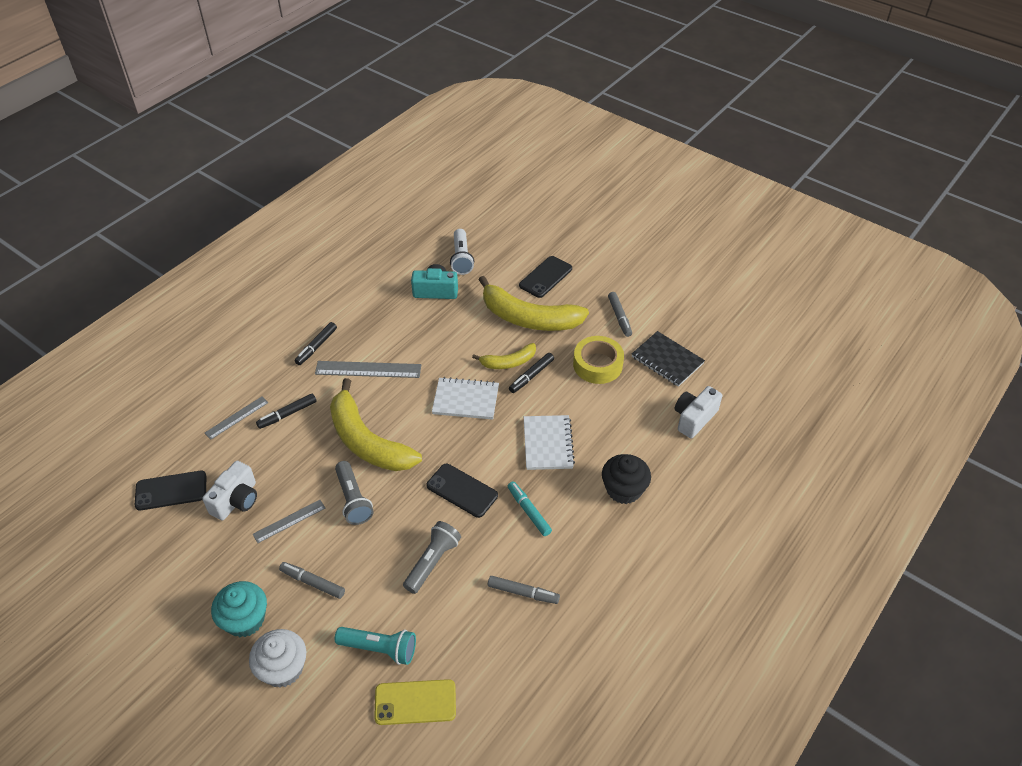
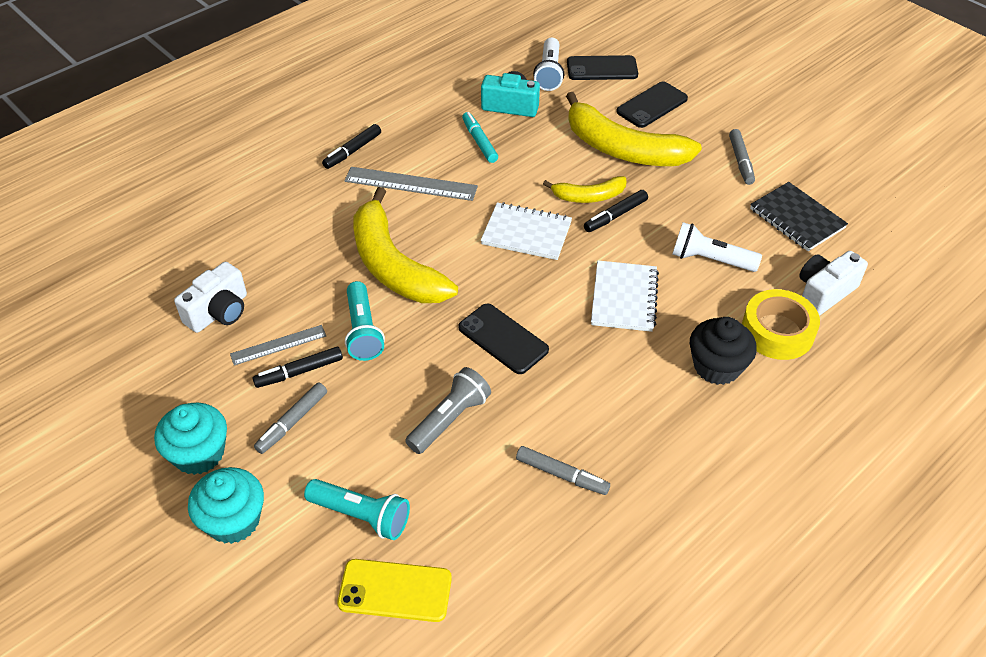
camera: 10 degrees right, 0 degrees up
(171, 491) = (143, 290): black phone -> black phone (602, 69)
(236, 417) = (240, 218): grey ruler -> none
(283, 668) = (233, 520): white cupcake -> turquoise cupcake
(287, 414) = (302, 222): black marker -> black marker (299, 372)
(312, 583) = (292, 422): grey marker -> grey marker turned 90 degrees counterclockwise
(353, 500) = (363, 331): grey flashlight -> turquoise flashlight
(529, 511) = (586, 376): turquoise marker -> turquoise marker (479, 142)
(597, 365) = (704, 213): yellow tape -> yellow tape (777, 331)
(607, 403) = (710, 260): none -> white flashlight

